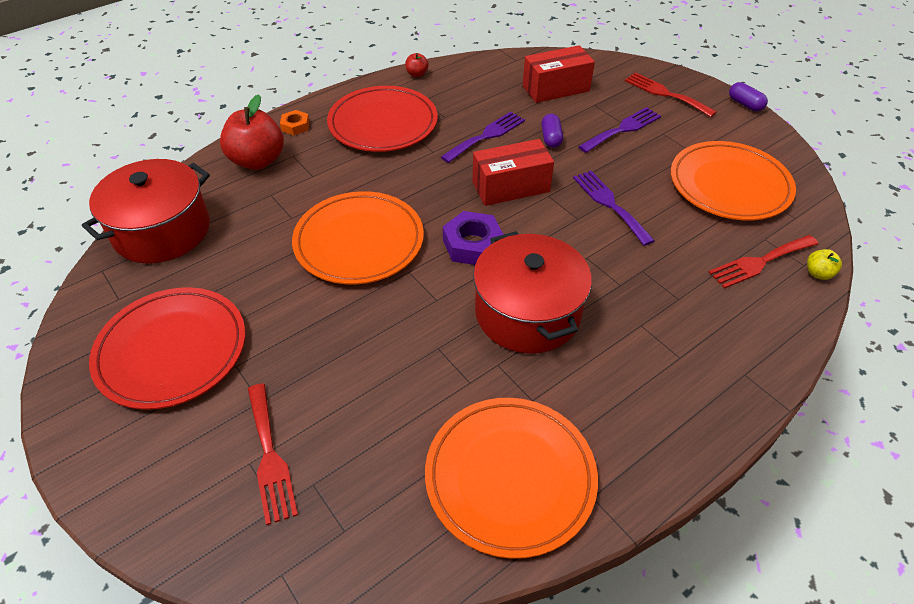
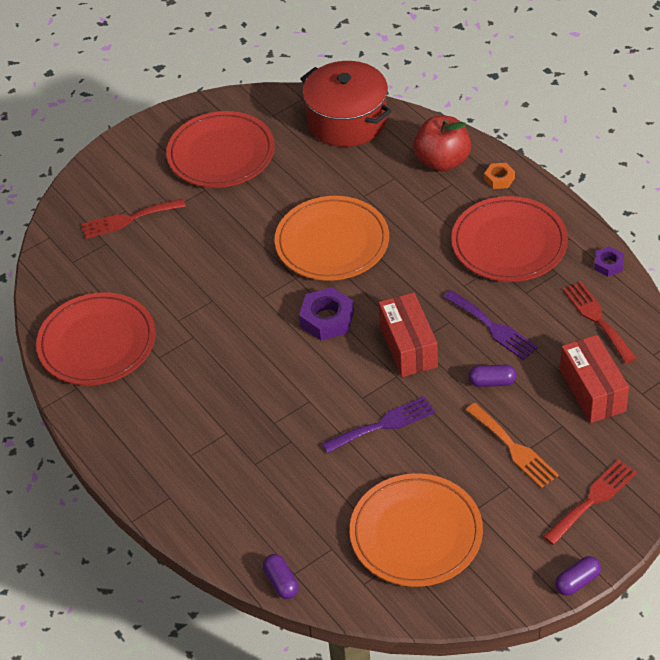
camera: 95 degrees right, 0 degrees up
(417, 74) = (608, 264): red apple -> purple nut
(510, 477) = (97, 343): orange plate -> red plate
(527, 313) = (244, 356): red pot -> none
(623, 129) = (513, 448): purple fork -> orange fork
(759, 262) = (298, 536): red fork -> red fork (597, 319)
(818, 273) = (281, 582): yellow apple -> purple capsule

